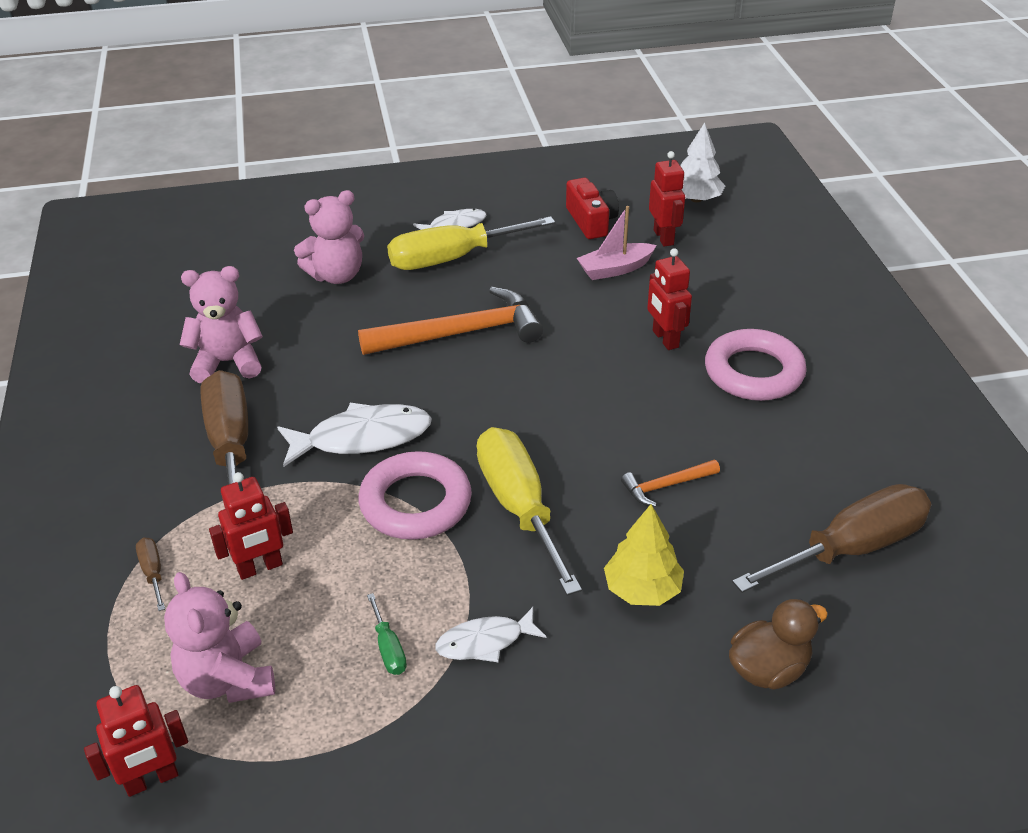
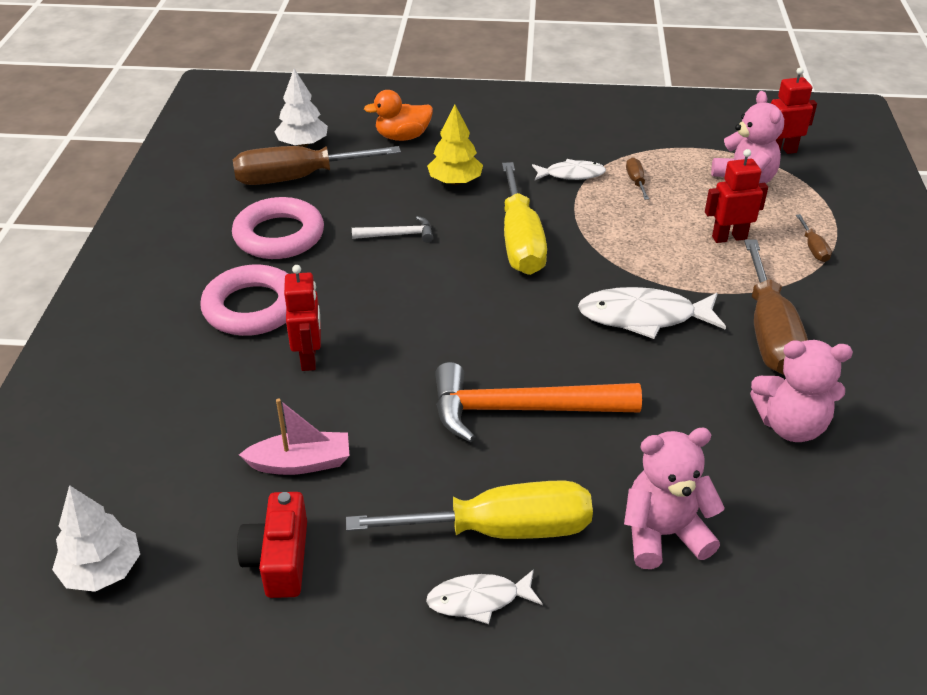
camera: 165 degrees left, 0 degrees up
(388, 648) = (636, 181): green screwdriver -> brown screwdriver
(415, 503) = (603, 258): pink ring -> pink ring (279, 235)
(664, 237) = (204, 503): red robot -> none
(666, 486) = (398, 235): orange hammer -> white hammer
(768, 669) = (402, 137): brown duck -> orange duck
(900, 617) = (303, 144): none -> white tree

